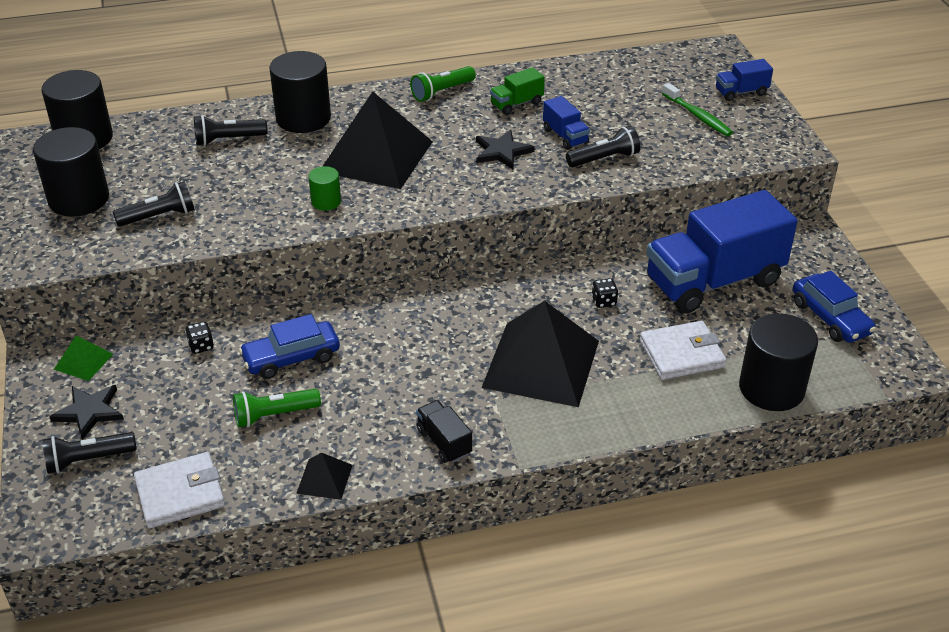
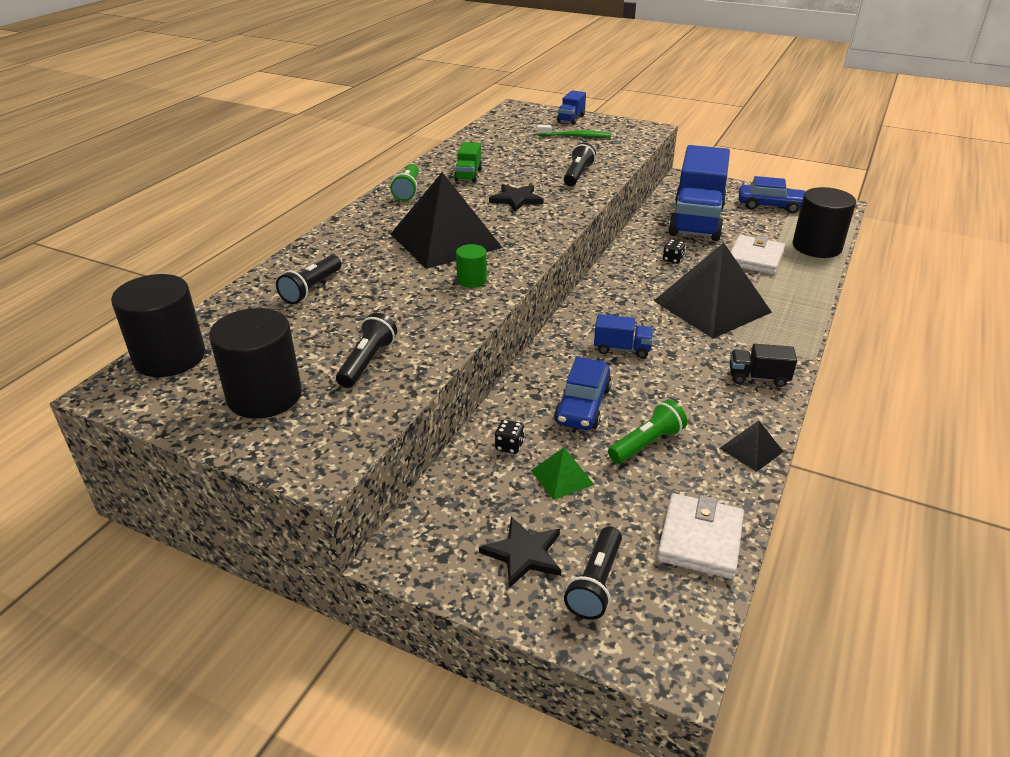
camera: 50 degrees left, 5 degrees down
(83, 361) = (442, 528): green pyramid -> green pyramid (562, 477)
(274, 415) = (646, 443): green flashlight -> green flashlight turned 150 degrees counterclockwise
(303, 118) = (342, 248): black cylinder -> none
(565, 136) = (532, 176): blue truck -> blue truck (622, 349)

